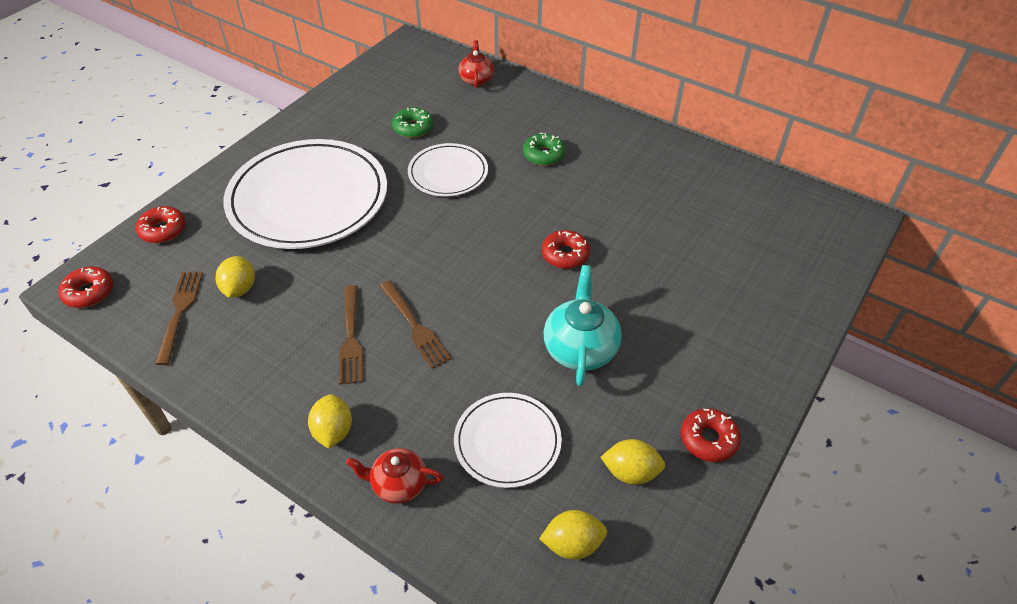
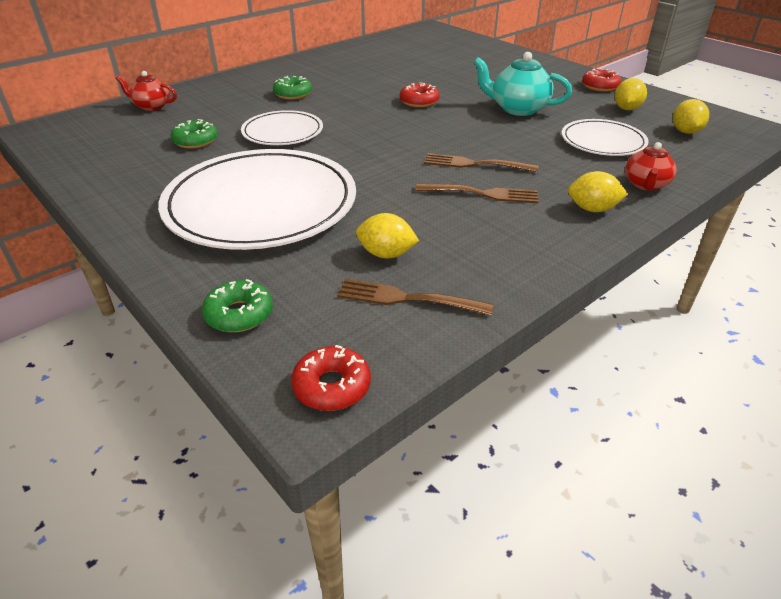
camera: 75 degrees left, 10 degrees down
(163, 230) = (239, 314): red donut -> green donut
(414, 326) = (476, 164): brown fork -> brown fork turned 150 degrees counterclockwise

